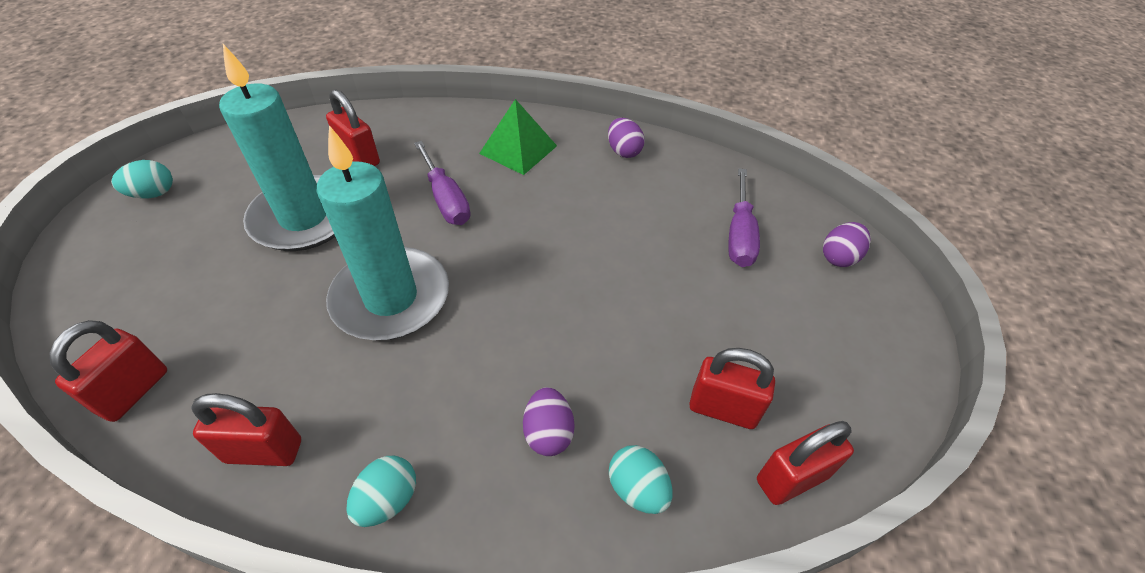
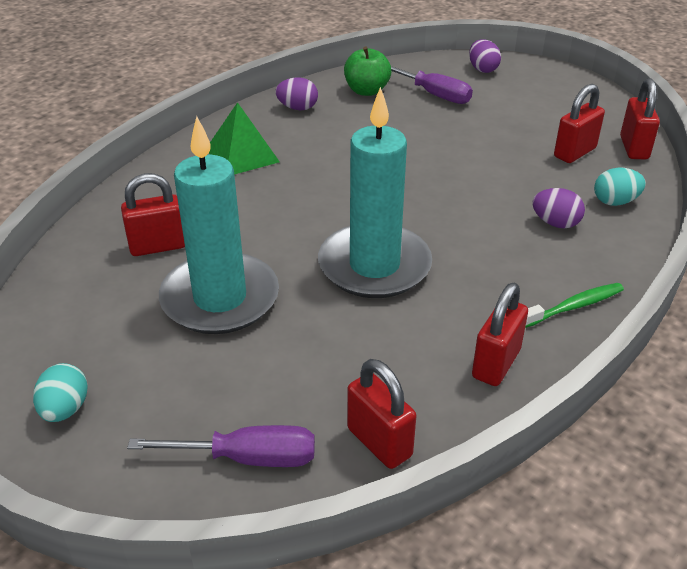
camera: 60 degrees left, 10 degrees down
(388, 500) = (573, 306): turquoise egg -> green toothbrush
(445, 199) = (272, 209): purple screwdriver -> purple screwdriver (246, 458)
(698, 183) = (366, 91): none -> green apple

